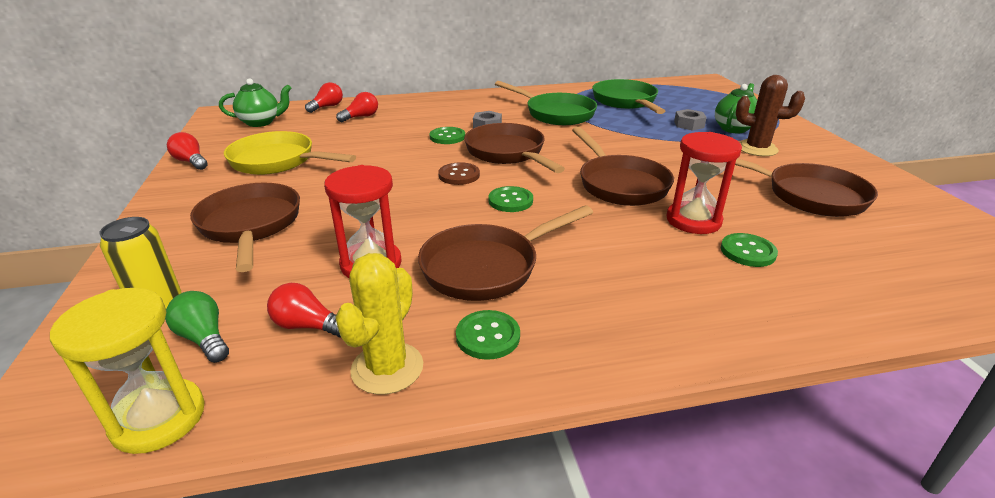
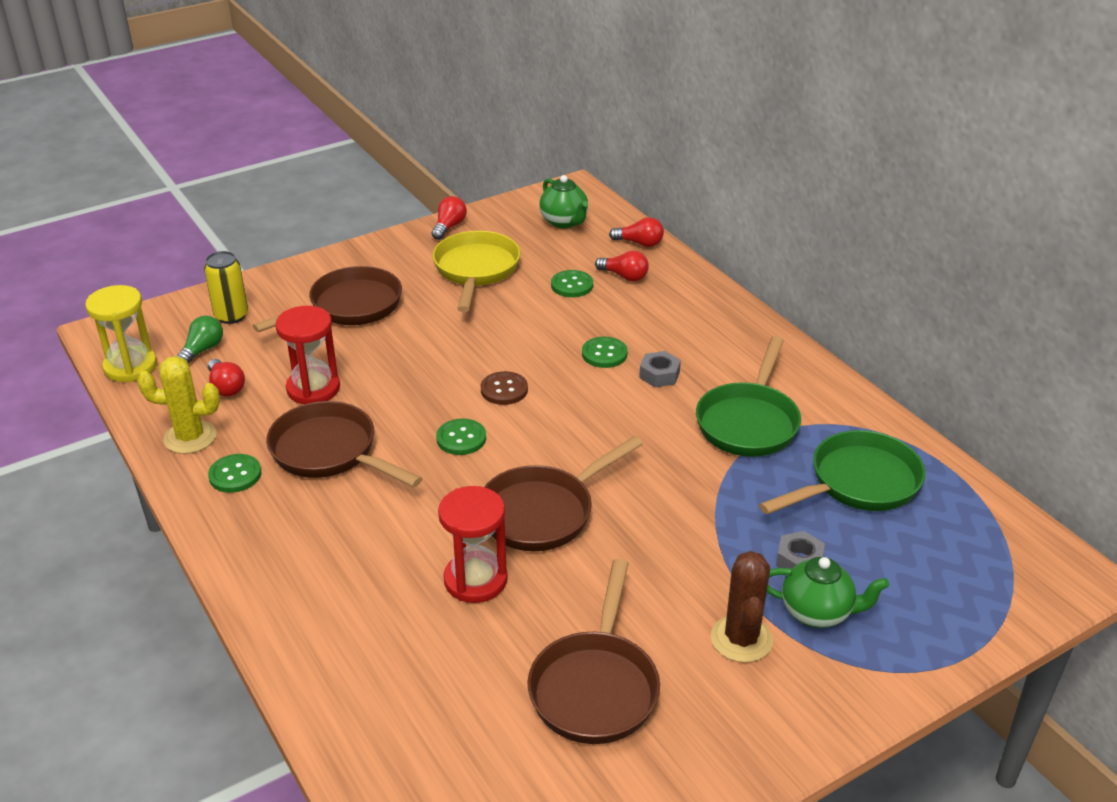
camera: 70 degrees right, 5 degrees up
(308, 326) = (226, 387): red light bulb -> red light bulb turned 150 degrees clockwise
(508, 153) = (584, 410): brown pan -> none
(747, 252) = (421, 625): green button -> green button (572, 285)

